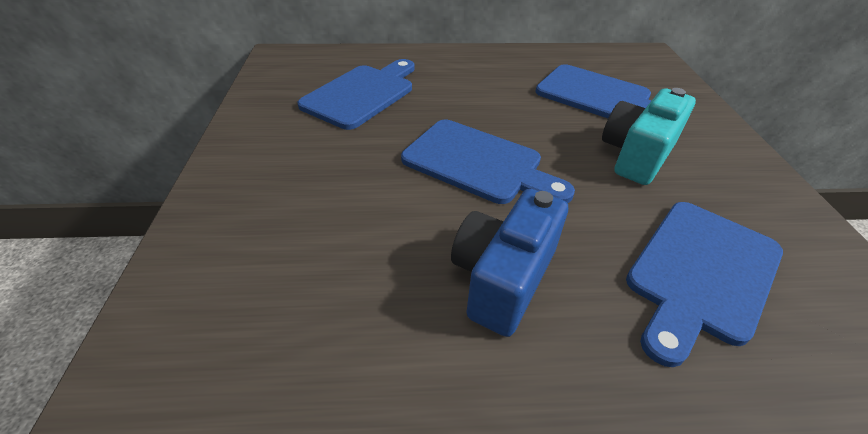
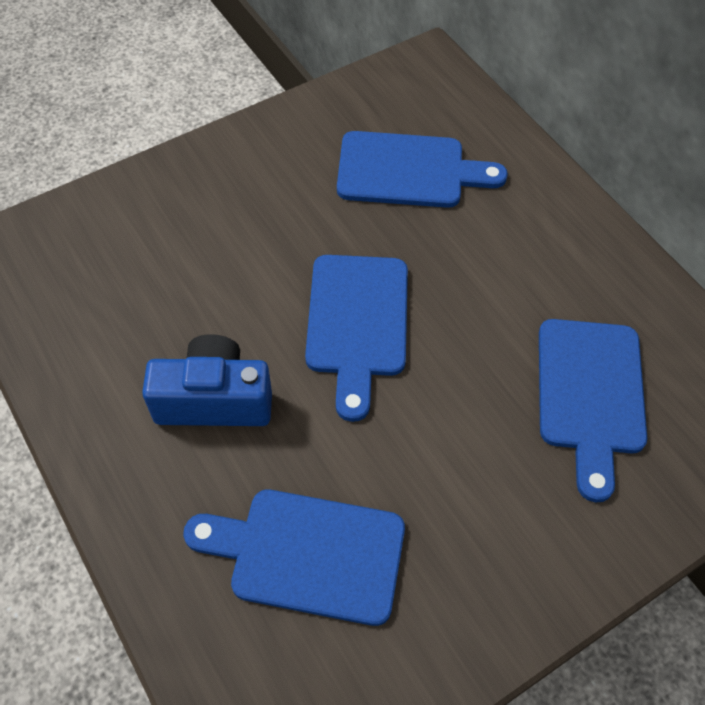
camera: 60 degrees right, 15 degrees up
(637, 155) = (477, 464): turquoise camera -> none

